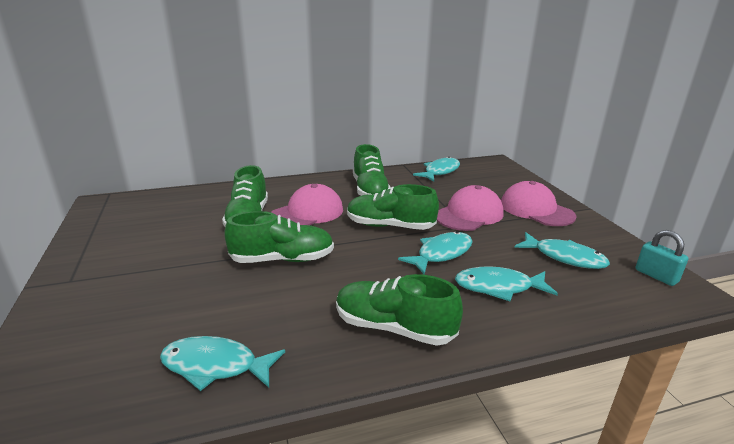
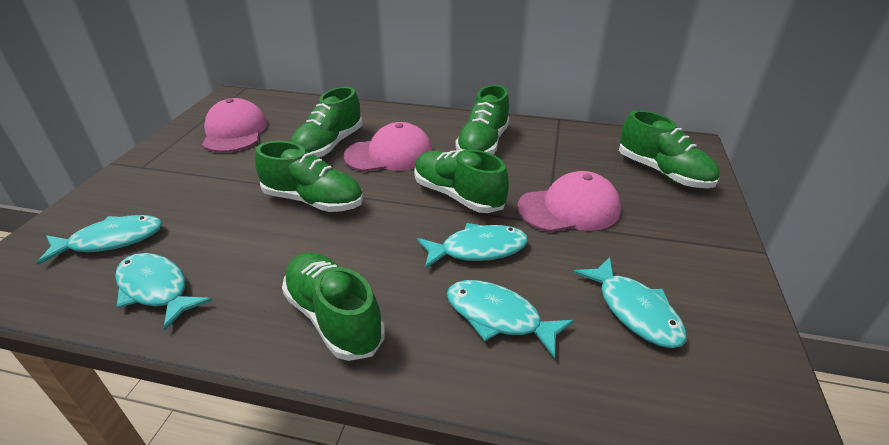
camera: 30 degrees right, 10 degrees up
(440, 171) = (596, 139): turquoise fish -> turquoise fish (111, 240)
(498, 181) = (663, 173): none -> green shoe
(536, 210) = (672, 229): pink cap -> pink cap (235, 132)
(656, 276) = (749, 392): turquoise padlock -> none

